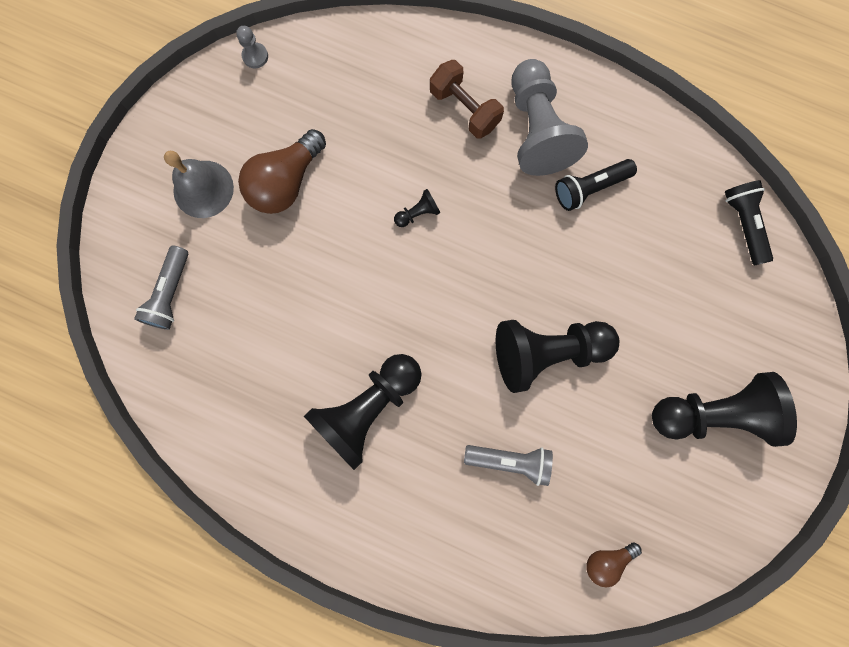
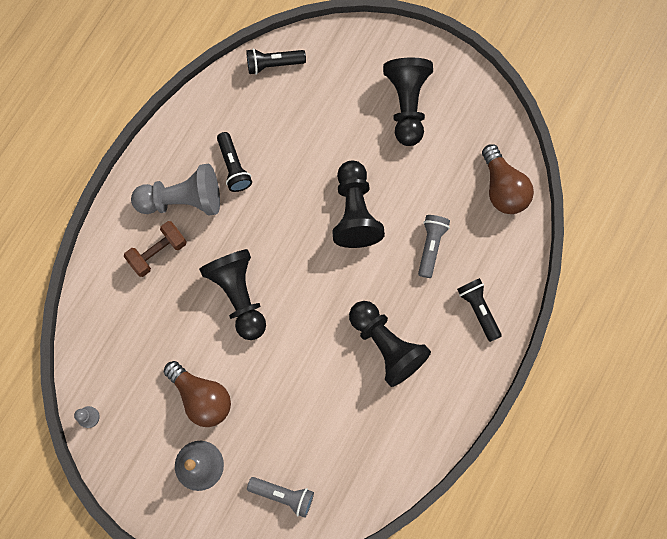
camera: 85 degrees left, 5 degrees down
(418, 213) = (239, 295): black pawn -> black pawn, size x2.46
(427, 533) = (478, 309): none -> black flashlight
(606, 560) = (502, 188): brown light bulb -> brown light bulb, size x1.85

